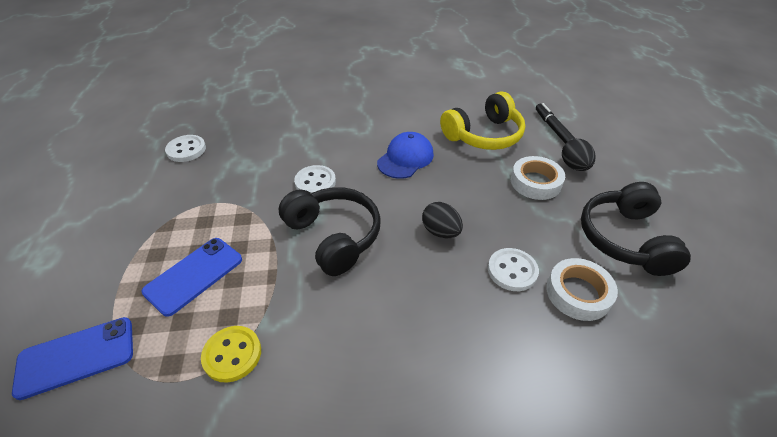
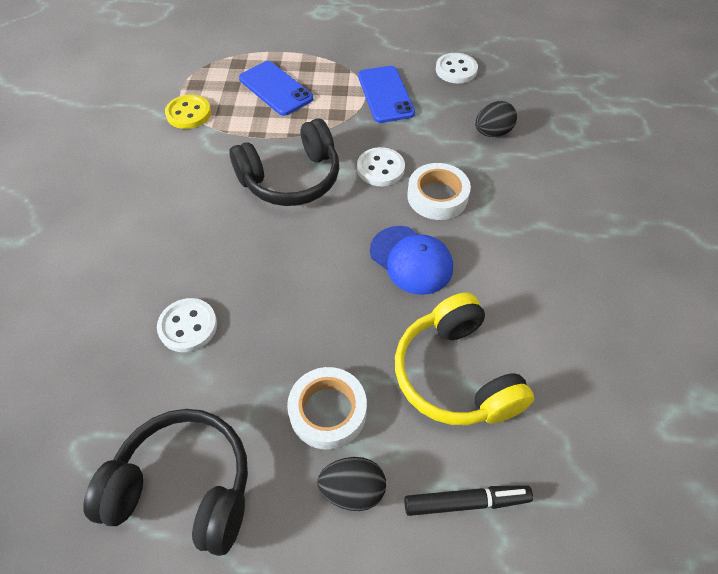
camera: 100 degrees right, 10 degrees up
(76, 357) = (223, 42): blue phone -> blue phone (385, 94)
(440, 232) = (268, 271): black egg -> black egg (492, 133)
(578, 293) = (131, 384): white tape -> white tape (437, 196)

